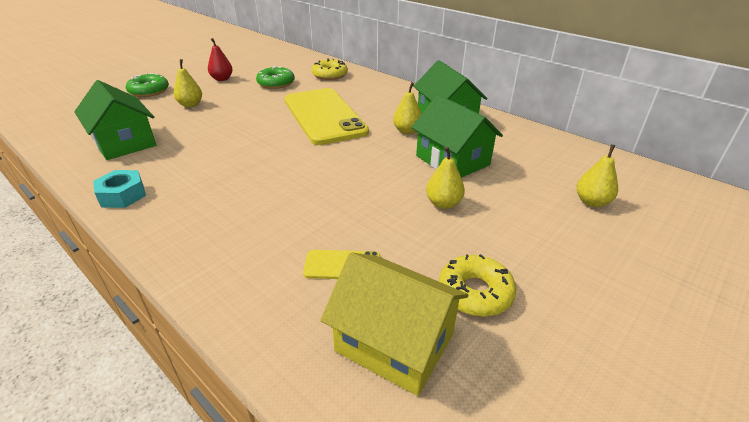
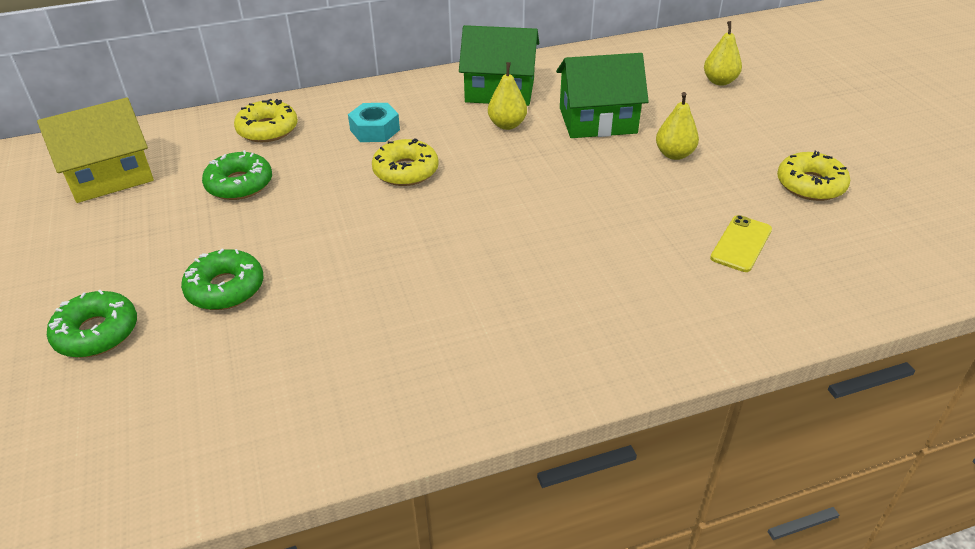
camera: 60 degrees left, 5 degrees up
(122, 195) = (488, 396): turquoise nut -> turquoise nut (375, 130)
(124, 142) = (306, 383): green house -> none
(190, 105) = (225, 288): yellow pear -> green donut
(222, 79) = (147, 235): red pear -> none
(324, 116) = (406, 171): yellow phone -> yellow donut
(394, 342) = (853, 244): yellow house -> yellow house (110, 176)

